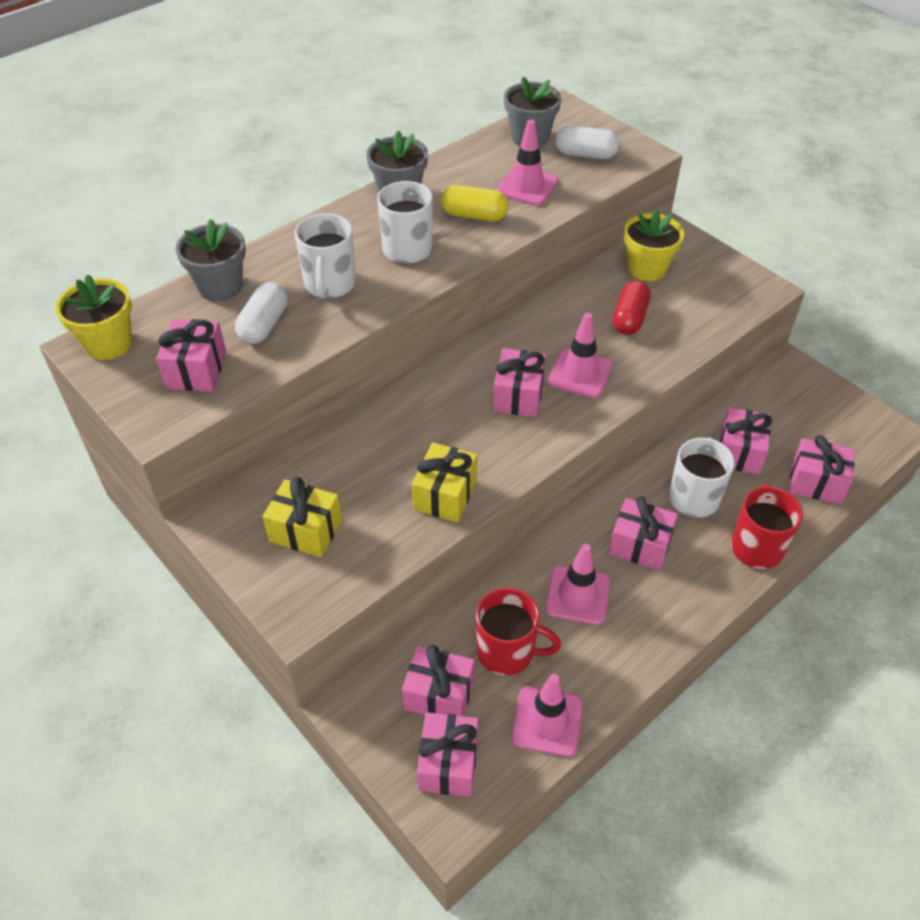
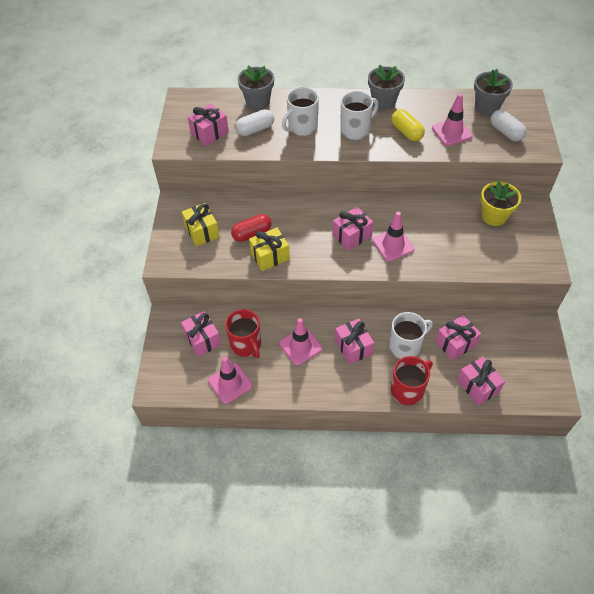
camera: 45 degrees right, 5 degrees up
(108, 344) = (191, 101): yellow flower pot -> none
(448, 763) = (178, 367): pink gift -> none
(629, 318) = (451, 235): red capsule -> red capsule (252, 234)

